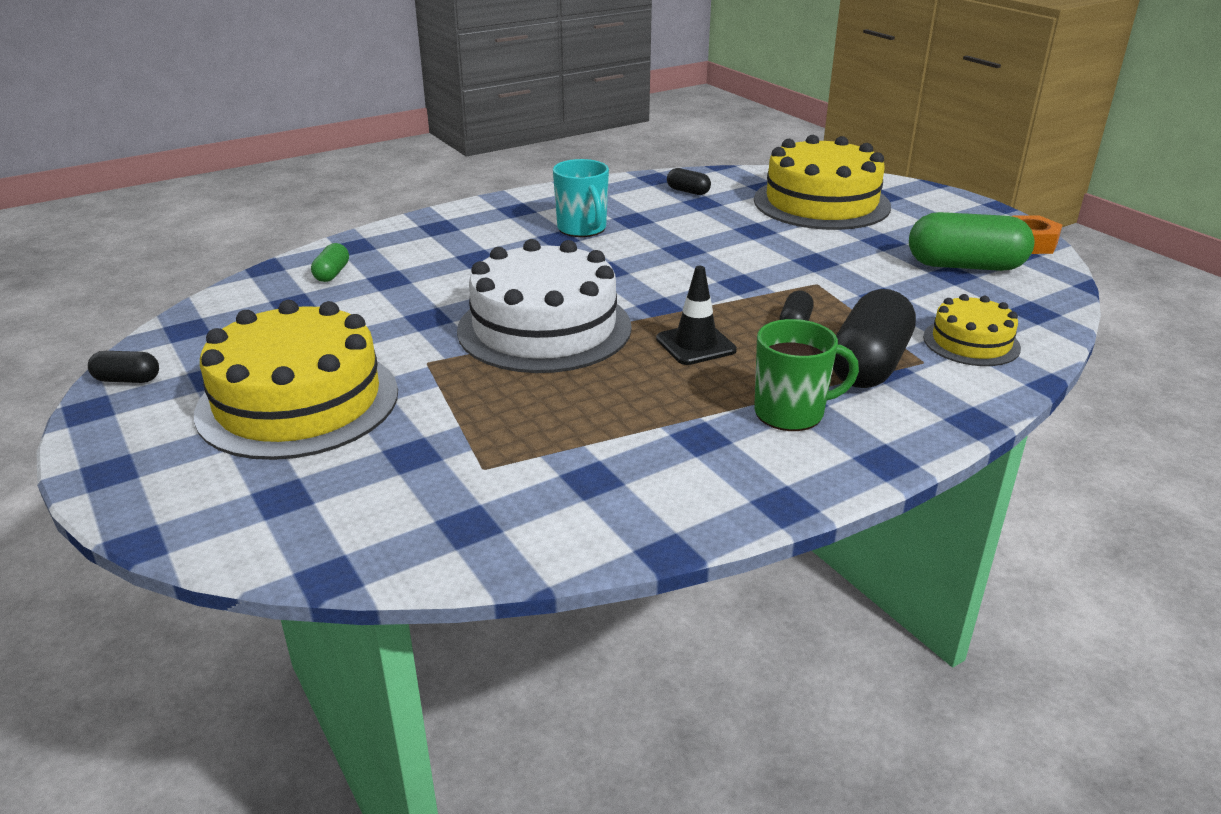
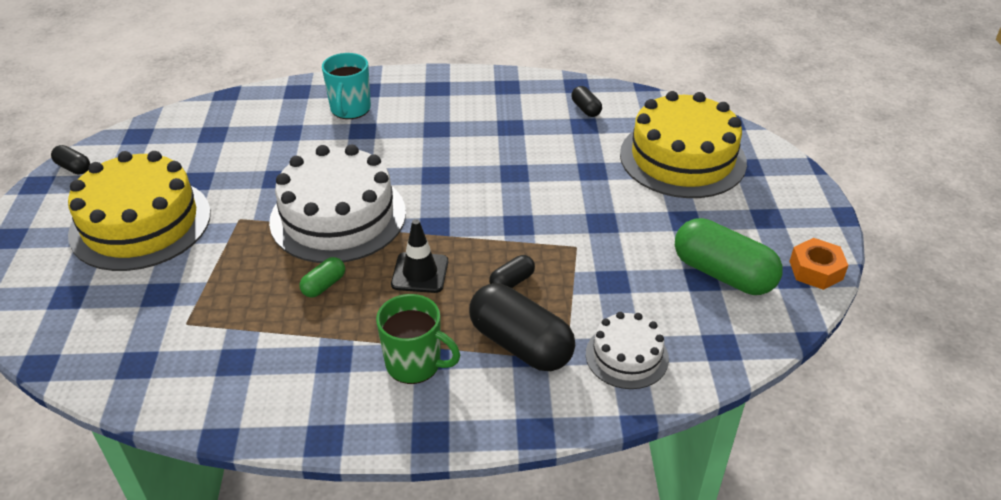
camera: 30 degrees right, 10 degrees up
(332, 274) = (259, 114): green capsule -> green capsule (324, 285)
(582, 229) = (463, 125): turquoise mug -> turquoise mug (350, 109)
(869, 365) = (520, 344): black capsule -> black capsule turned 75 degrees clockwise
(971, 342) = (627, 356): yellow cake -> white cake

